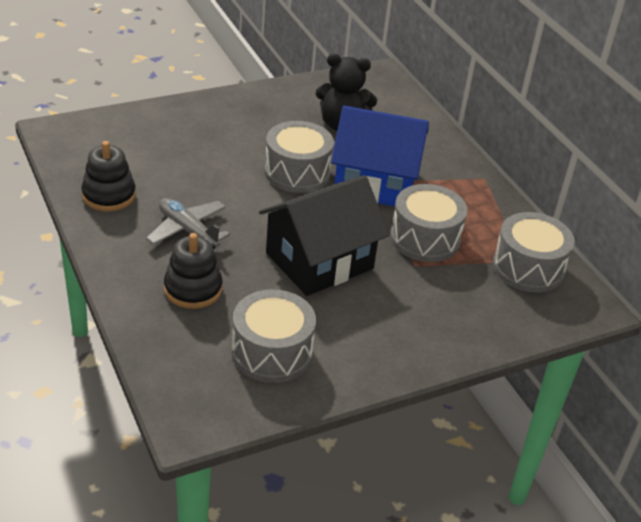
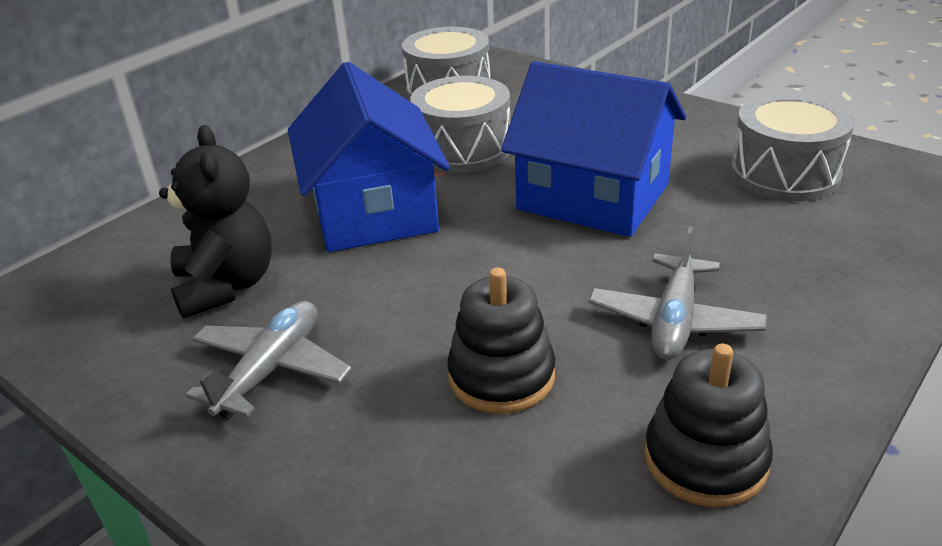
camera: 110 degrees left, 5 degrees down
(193, 289) = (778, 262): black stacking toy -> black stacking toy (501, 376)
(267, 121) = (271, 369): none -> grey plane
(297, 172) = (410, 280): grey drum -> none
(319, 261) = (593, 197): black house -> blue house

